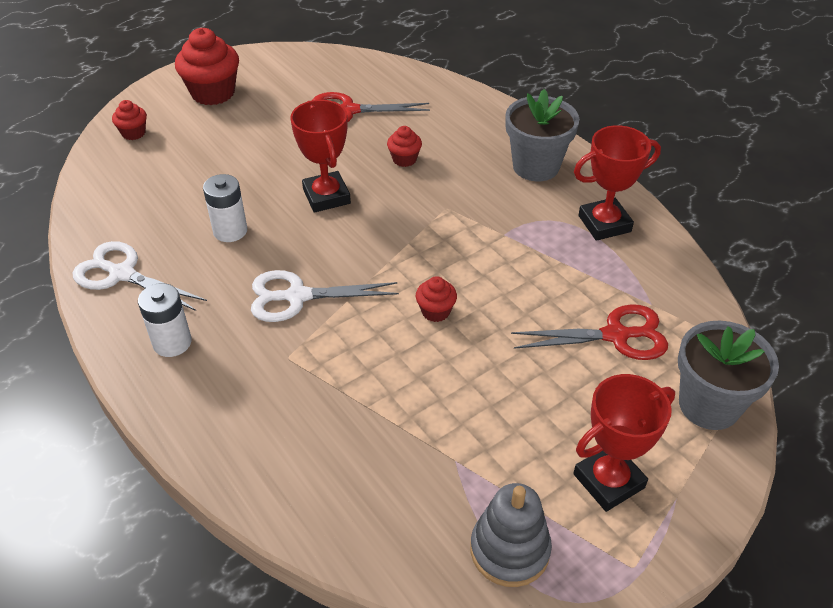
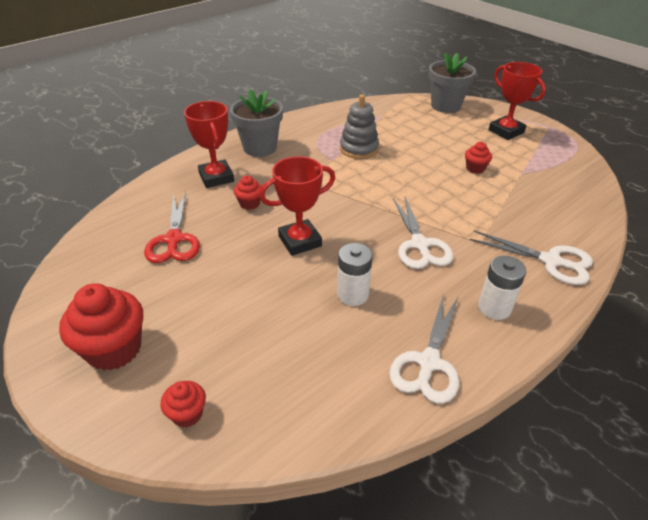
camera: 95 degrees left, 5 degrees down
(232, 425) = (551, 261): none -> white scissors
(435, 311) = (413, 183): red cupcake -> red cupcake (475, 168)
(509, 550) = (563, 157): grey stacking toy -> grey stacking toy (359, 149)
(604, 223) = (317, 126): red trophy -> red trophy (216, 177)
(616, 335) = (409, 126): red scissors -> none

